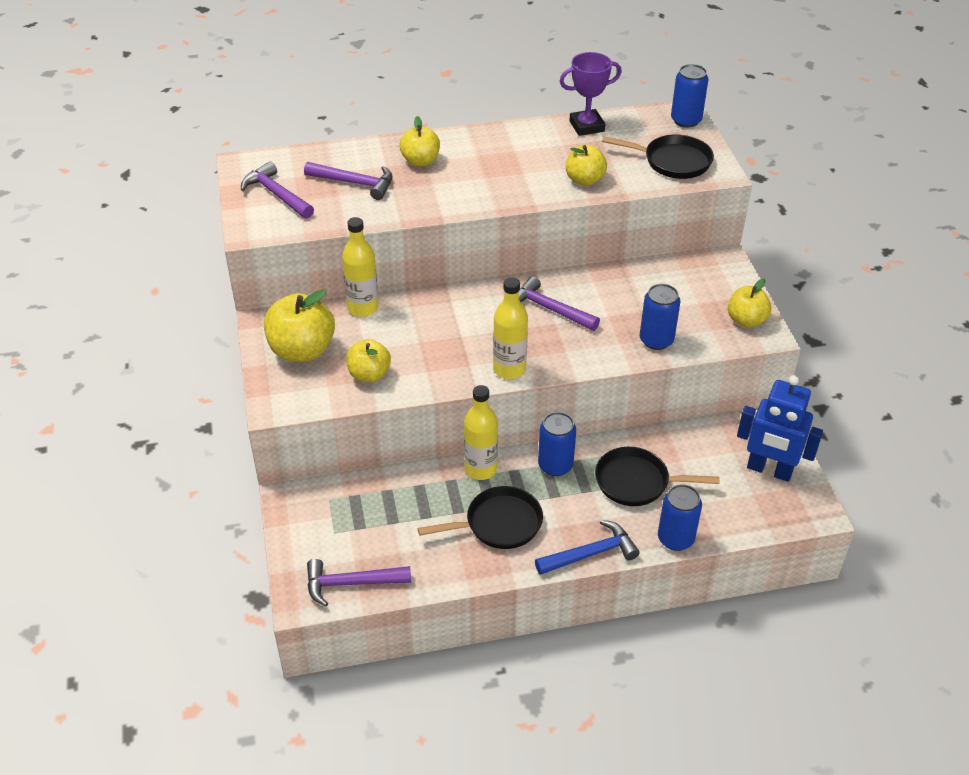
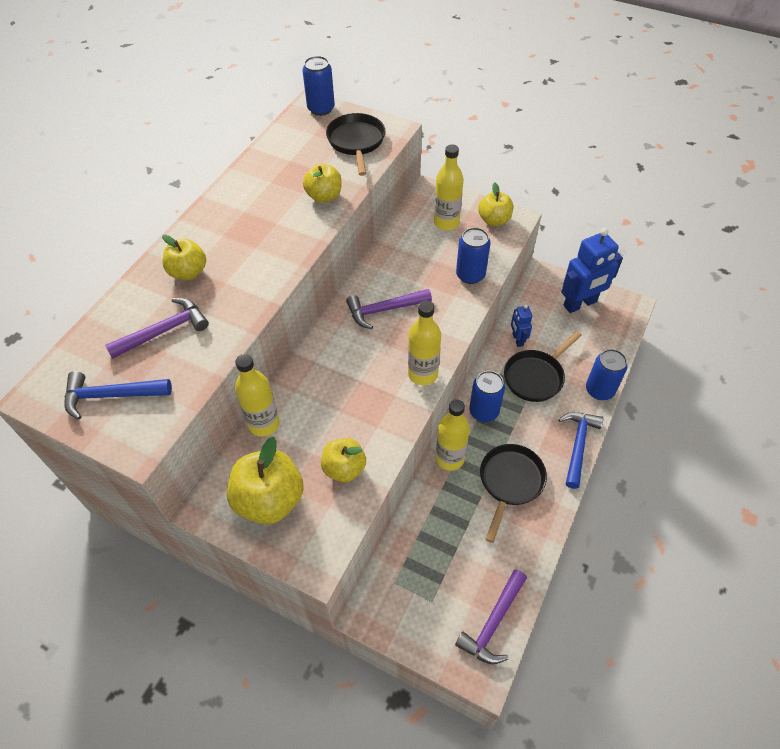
camera: 50 degrees left, 10 degrees up
(276, 194) = (111, 395): purple hammer -> blue hammer
(586, 126) = (266, 157): purple trophy -> none
(665, 446) = (517, 340): none -> blue robot
(672, 161) = (356, 142): black pan -> black pan turned 60 degrees counterclockwise
(700, 291) = (446, 222): none -> yellow bottle

